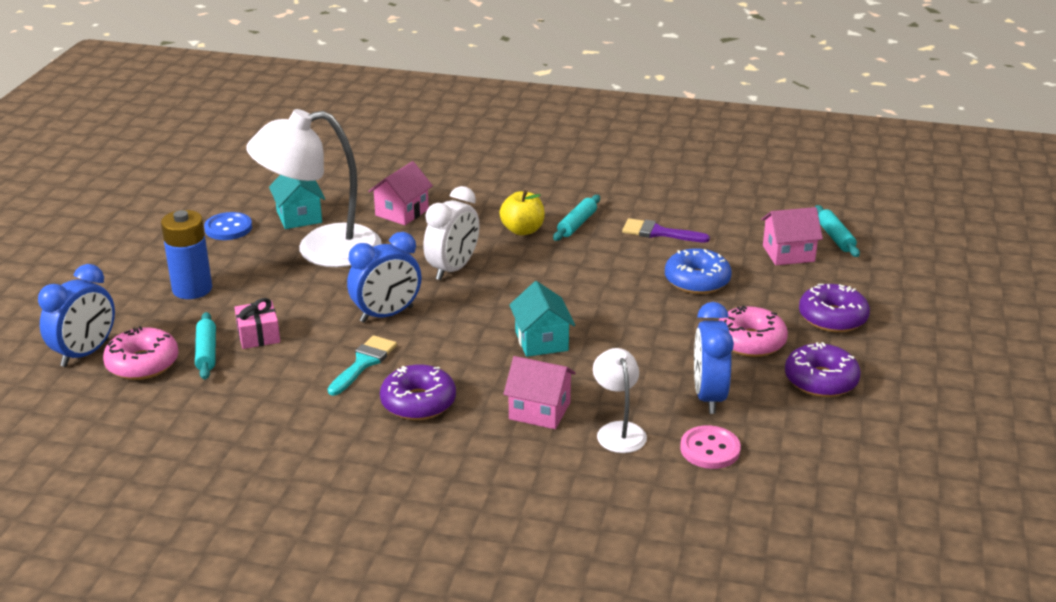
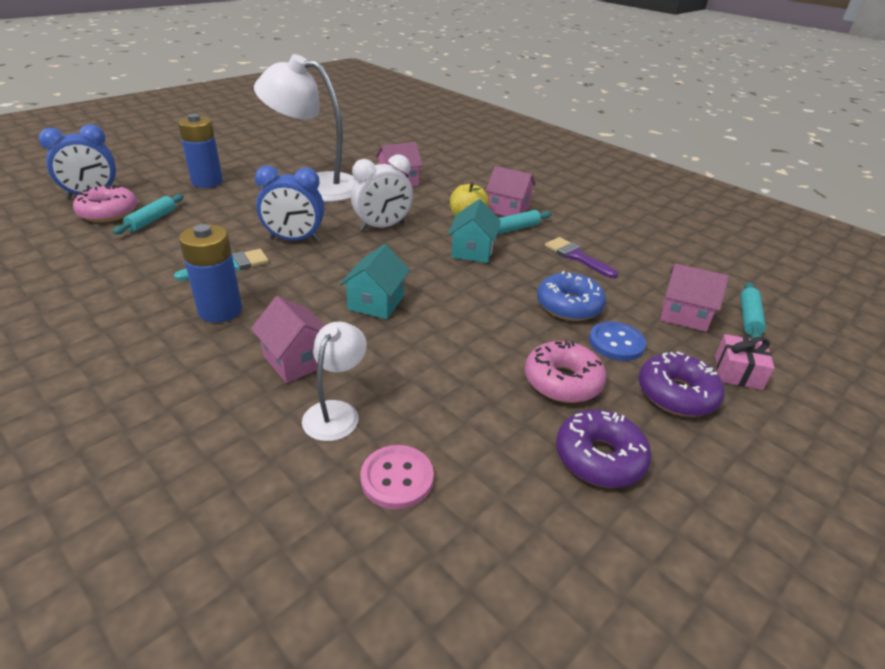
camera: 30 degrees right, 5 degrees up
(228, 228) = (281, 157): blue button -> blue button (616, 343)
(258, 335) = (197, 222): pink gift -> pink gift (738, 372)
(299, 217) = (331, 164): turquoise house -> turquoise house (472, 251)
(418, 402) = (220, 310): purple donut -> blue battery
(548, 205) = (508, 209): none -> pink house
(709, 397) = (460, 419): blue clock -> none

